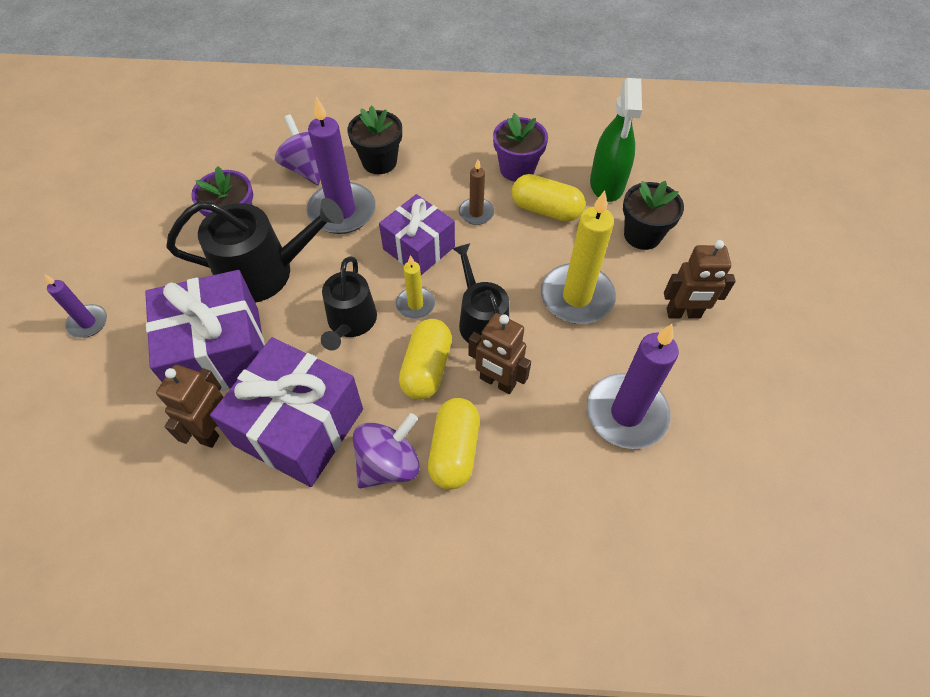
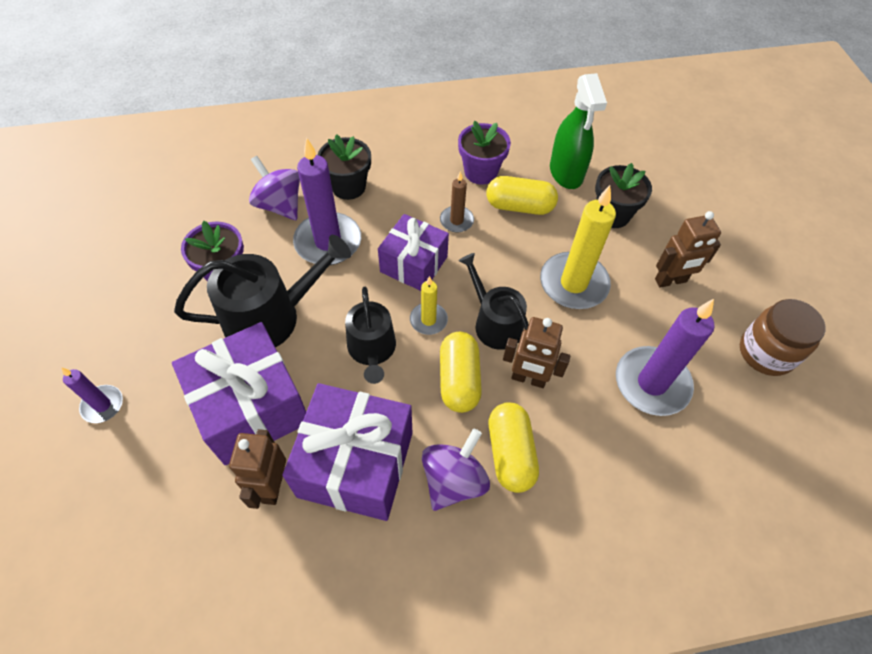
camera: 15 degrees left, 0 degrees up
(765, 408) = (766, 352): none -> brown jar

